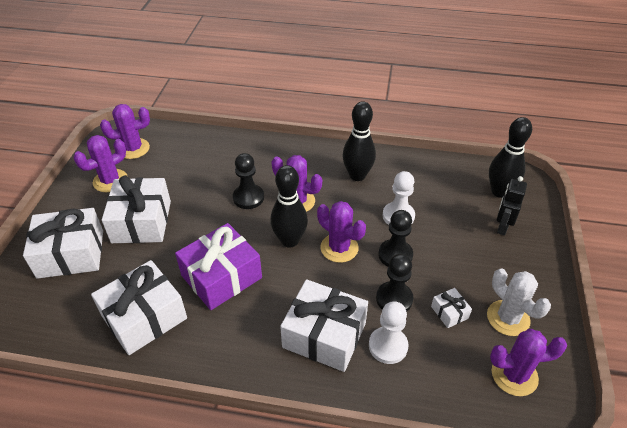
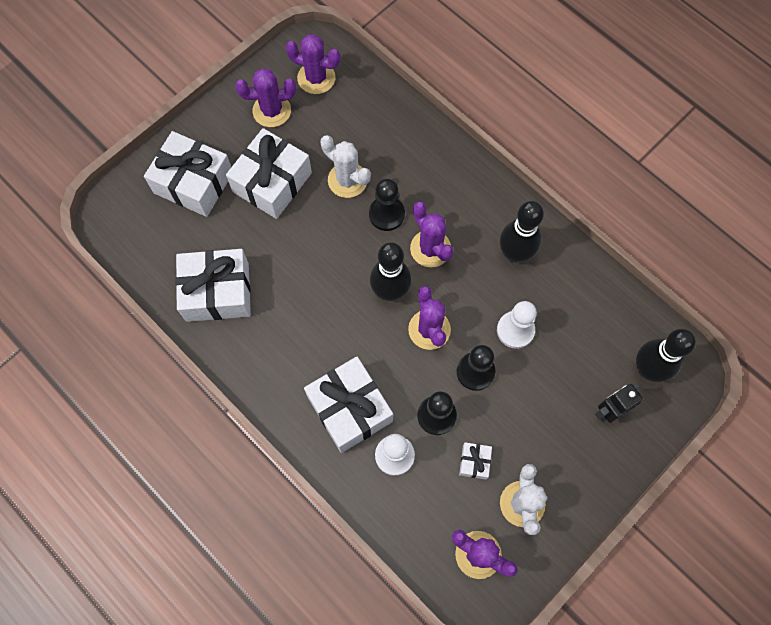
camera: 35 degrees right, 25 degrees up
(202, 192) = (347, 180): none -> white cactus
(221, 277) = (304, 292): purple gift -> none

